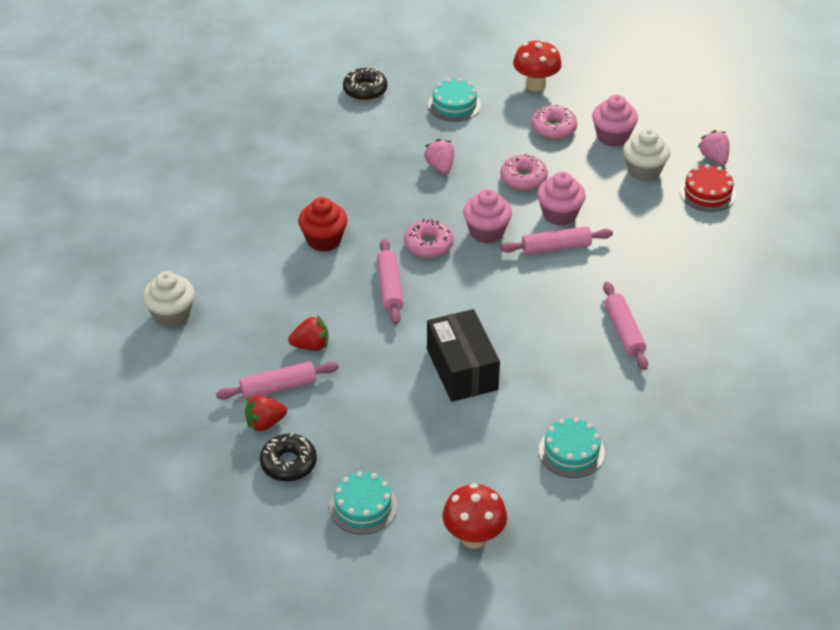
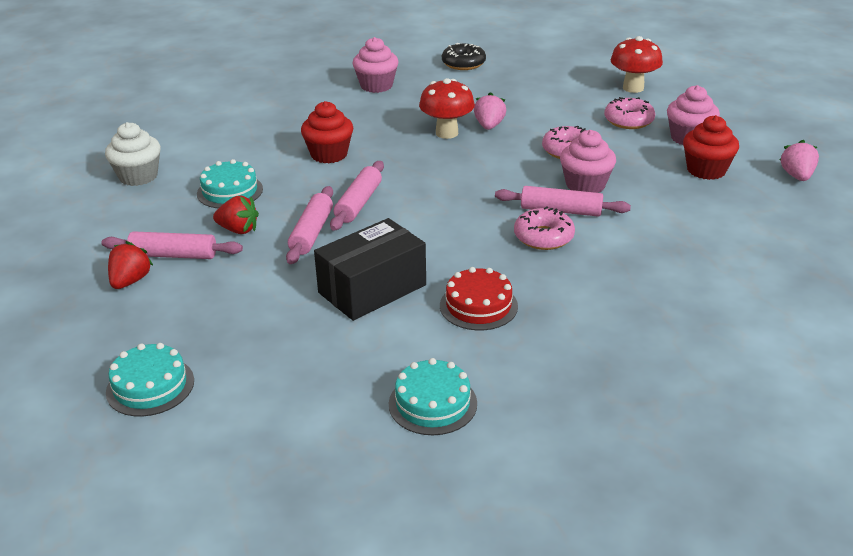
camera: 25 degrees right, 10 degrees down
(265, 423) = (130, 281): red strawberry -> red strawberry turned 105 degrees clockwise
(288, 463) = (117, 322): black donut -> none
(428, 245) = (427, 179): pink donut -> pink donut (543, 237)
(454, 105) = (540, 87): turquoise cake -> turquoise cake (230, 191)
(462, 369) = (372, 289): black box -> black box turned 45 degrees clockwise
(473, 537) = (240, 459): red mushroom -> red mushroom (447, 133)
(486, 232) = (495, 182): pink cupcake -> pink cupcake (376, 86)
(623, 331) = (585, 302): pink rolling pin -> pink rolling pin (311, 233)
(643, 171) = (706, 170): white cupcake -> red cupcake
(707, 193) = (771, 203): red cake -> red cake (478, 306)

